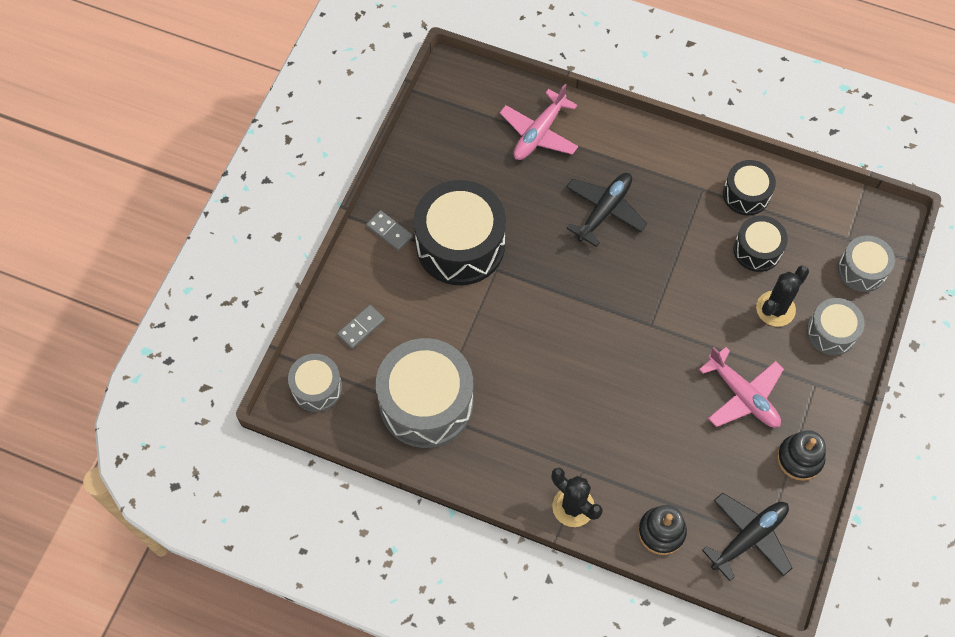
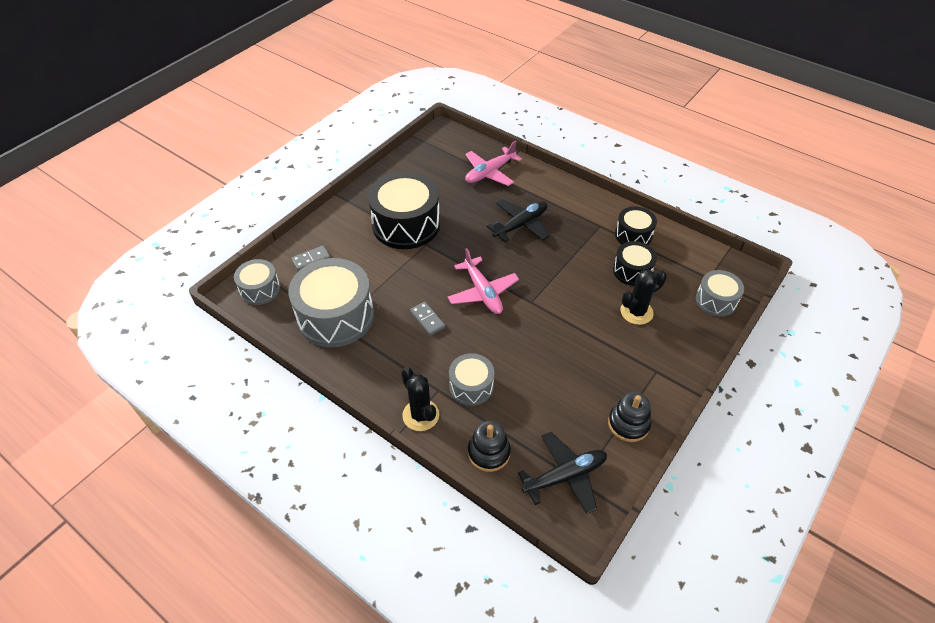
camera: 15 degrees right, 15 degrees down
(389, 231) = (359, 207): grey domino -> grey domino (427, 319)
(743, 396) = (592, 366): pink plane -> pink plane (483, 292)
(831, 332) = (680, 337): grey drum -> grey drum (471, 386)

